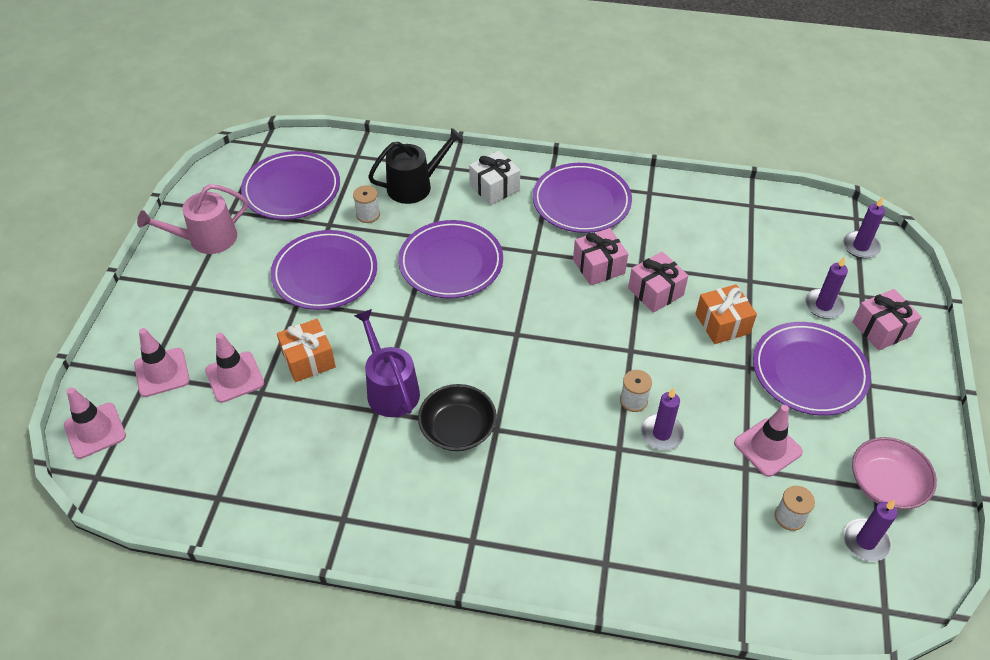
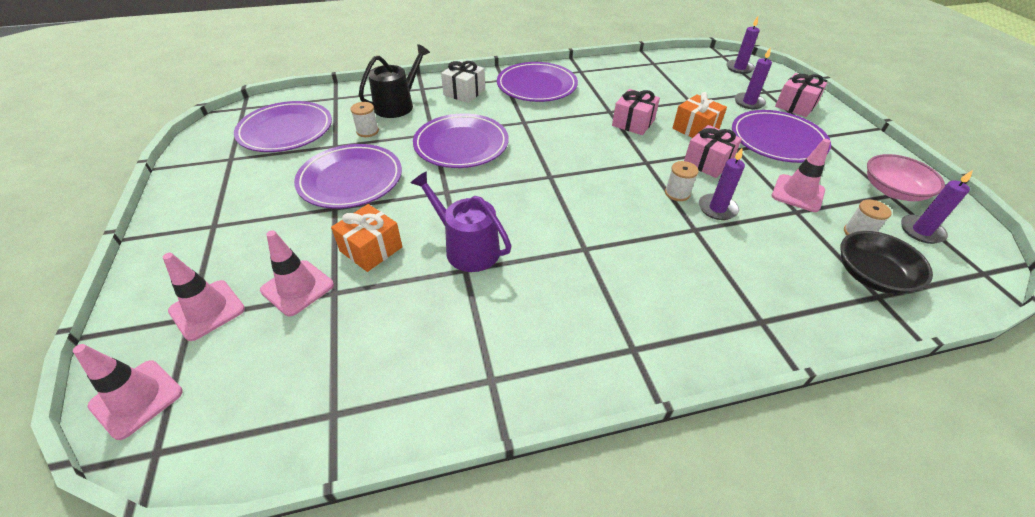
camera: 25 degrees left, 5 degrees down
(207, 239) = (214, 184): pink watering can -> none
(458, 429) = (551, 259): black bowl -> black bowl (872, 275)
(598, 266) = (580, 119): pink gift -> pink gift (707, 162)

